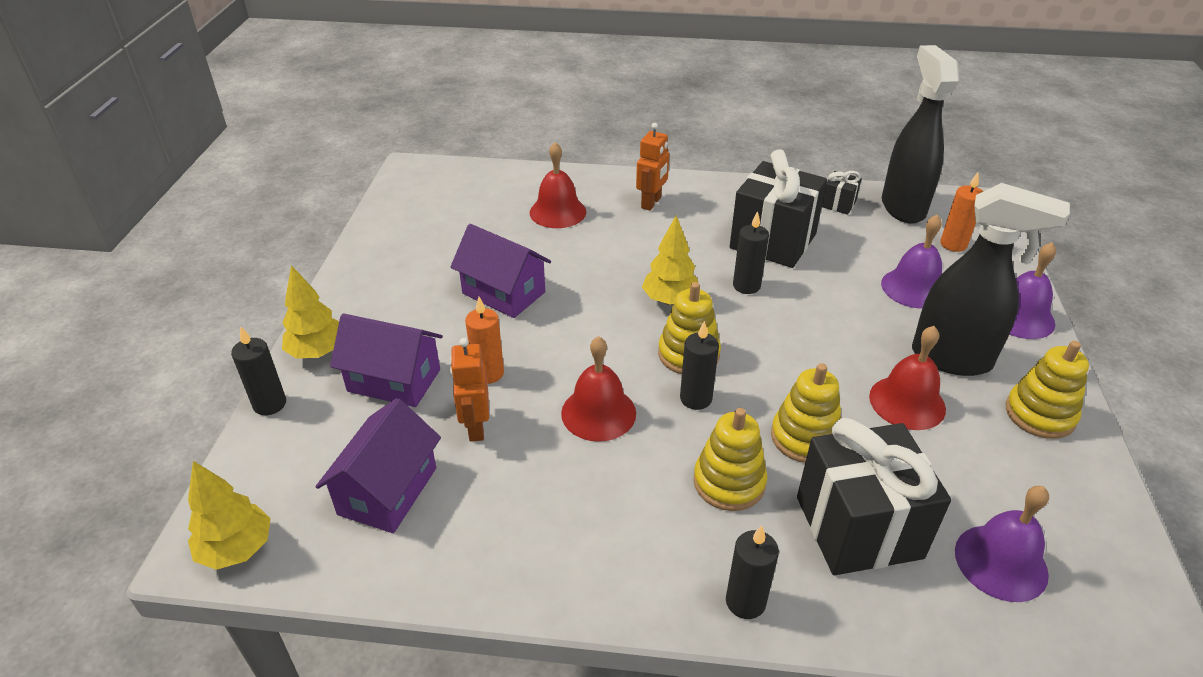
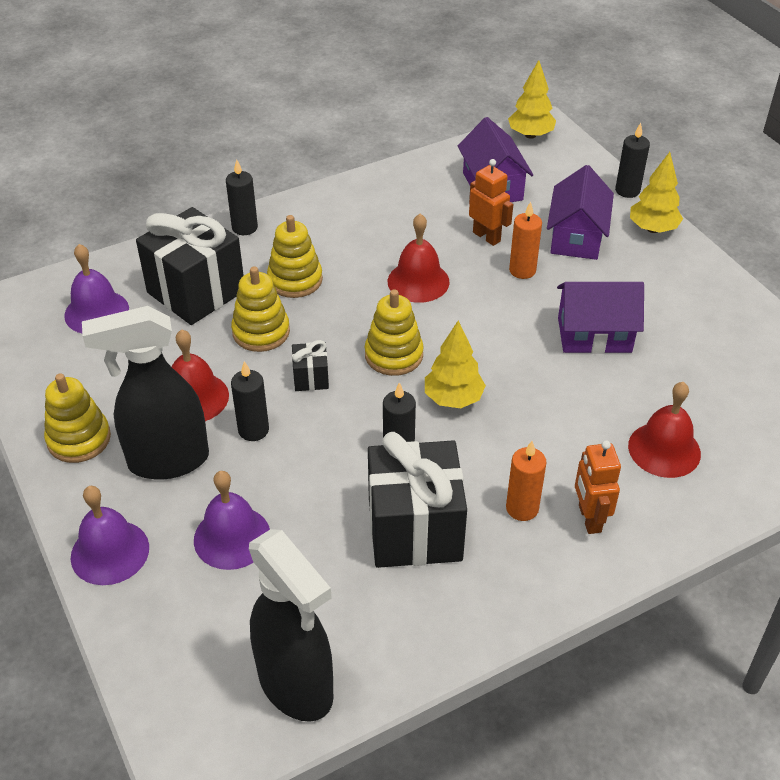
camera: 145 degrees right, 5 degrees up
(394, 380) = (576, 237): purple house -> purple house turned 60 degrees counterclockwise
(696, 398) = (359, 323): black candle -> black candle (253, 430)
(838, 204) = (380, 644): black gift -> black gift (311, 378)
(953, 244) = (208, 640): orange candle -> orange candle (522, 508)

